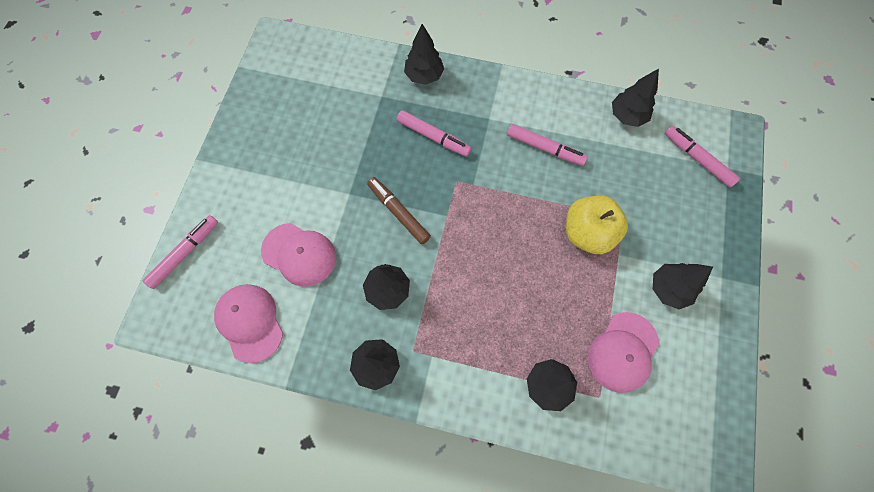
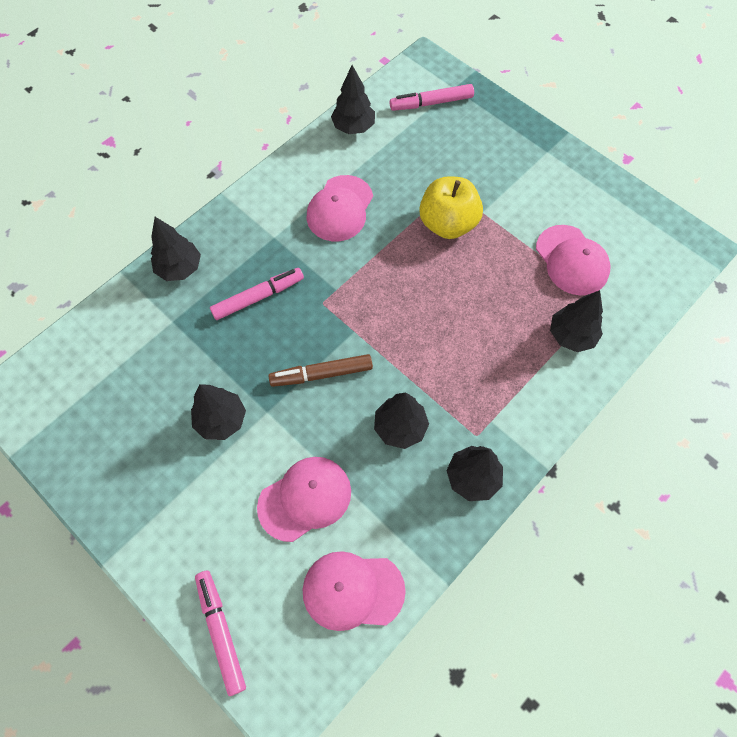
camera: 60 degrees left, 5 degrees down
(545, 148) = (340, 209): pink marker -> pink cap
(668, 289) = (535, 194): black tree -> black tree (221, 420)

